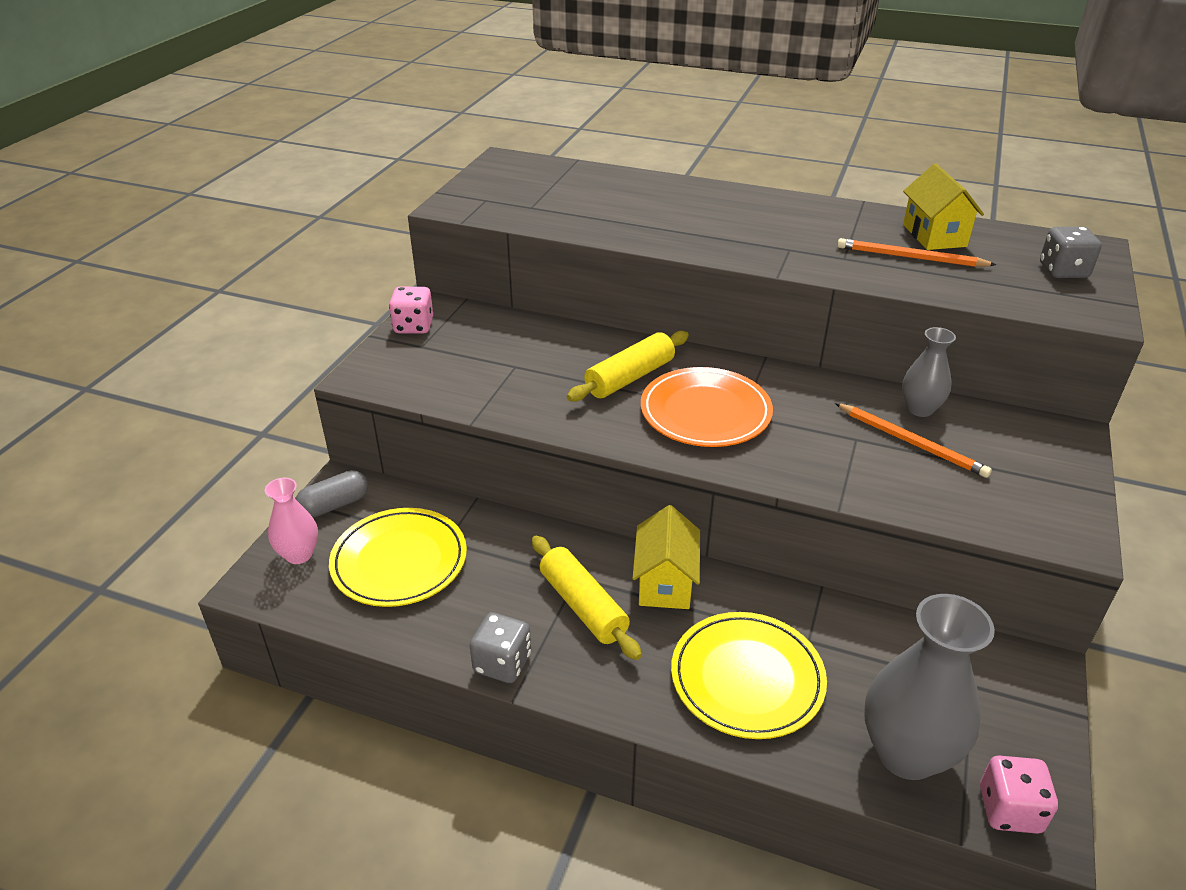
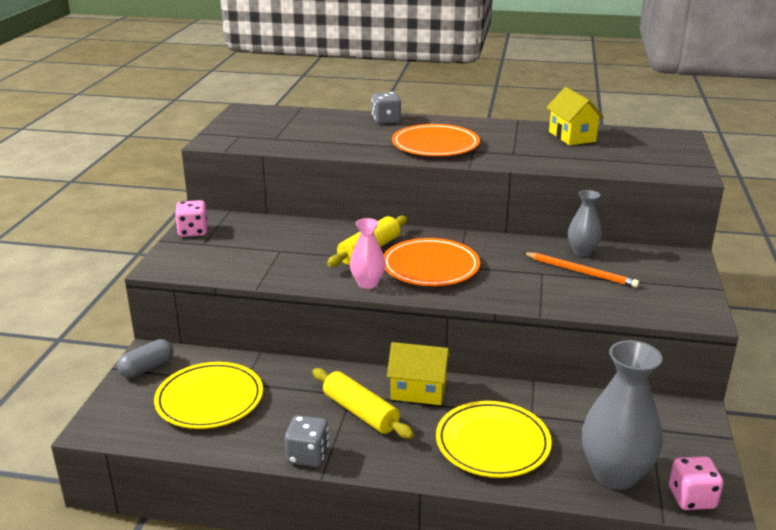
camera: 10 degrees left, 10 degrees down
(299, 554) = (126, 404): pink vase -> pink vase (367, 283)
(665, 582) = (418, 391): yellow house -> yellow house turned 75 degrees counterclockwise
(739, 235) = (435, 145): none -> orange plate
(910, 257) = (558, 150): orange pencil -> none
(1063, 271) = (663, 151): grey dice -> grey dice (386, 120)

